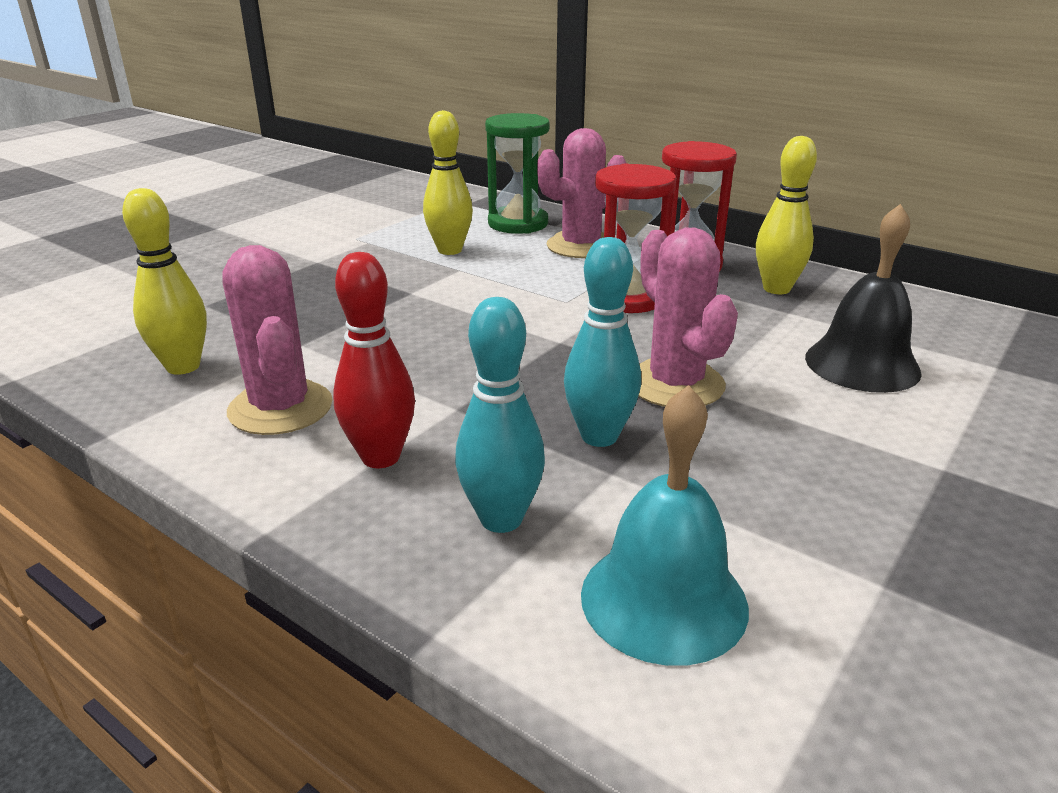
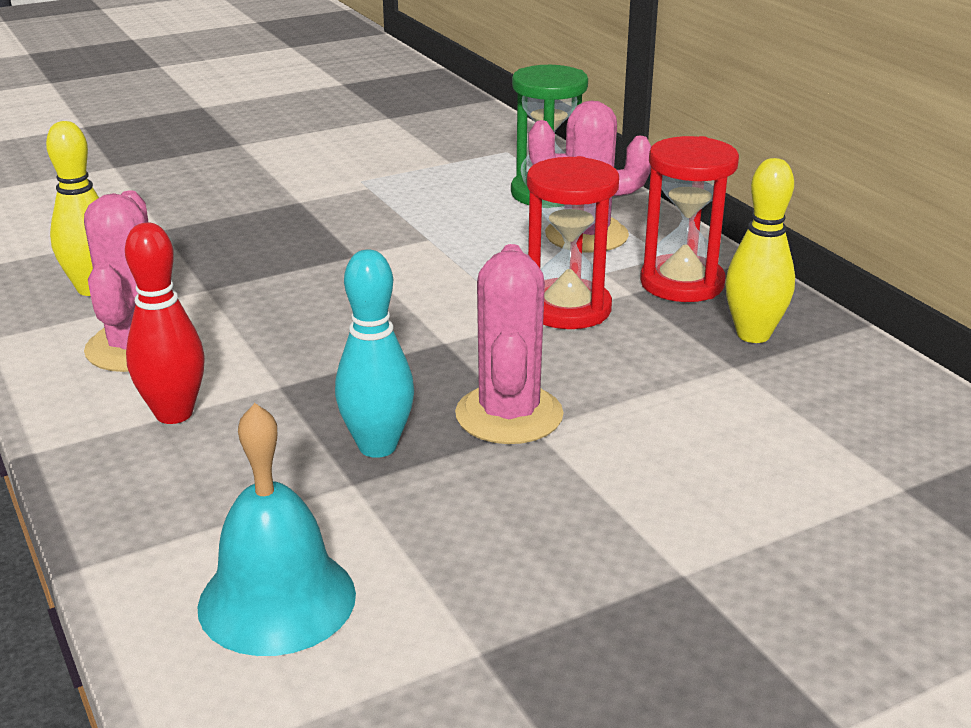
camera: 25 degrees right, 0 degrees up
(450, 250) = (440, 213): yellow bowling pin -> none
(501, 519) = (217, 495): turquoise bowling pin -> none
(862, 364) = (739, 445): black bell -> none

